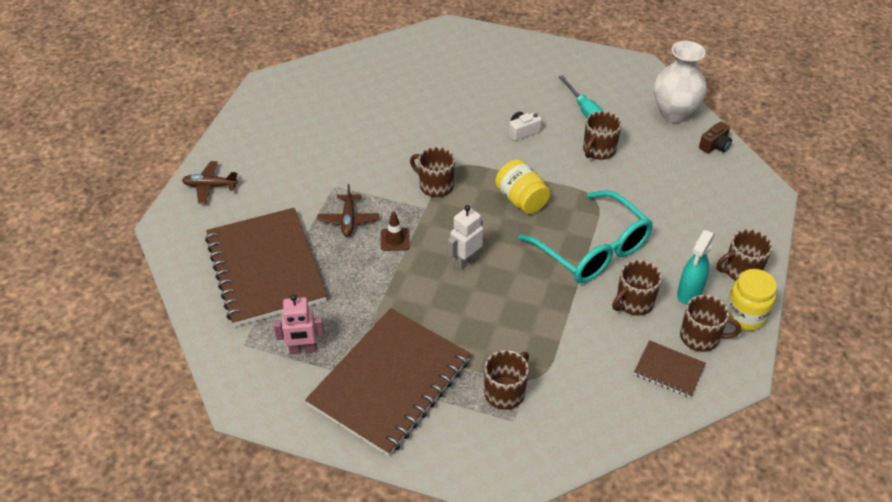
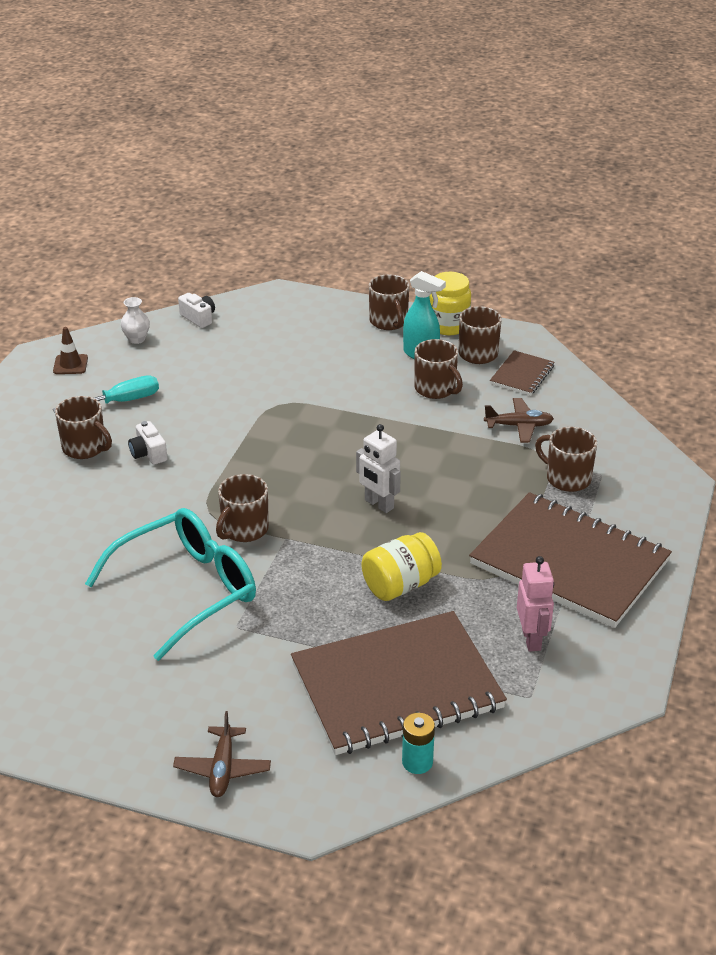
camera: 90 degrees left, 10 degrees down
(195, 278) = (417, 762): none -> turquoise battery
(348, 220) = (305, 609): brown plane -> brown plane (519, 426)
(395, 240) = (342, 564): brown traffic cone -> brown traffic cone (70, 364)
(521, 199) = (276, 459): yellow jar -> yellow jar (400, 585)
(592, 249) = (359, 411): turquoise glasses -> turquoise glasses (186, 590)
(598, 150) = (194, 397): brown mug -> brown mug (85, 448)
(674, 113) = (137, 339): white vase -> white vase, size x0.46
(715, 146) = (198, 318): brown camera -> white camera

